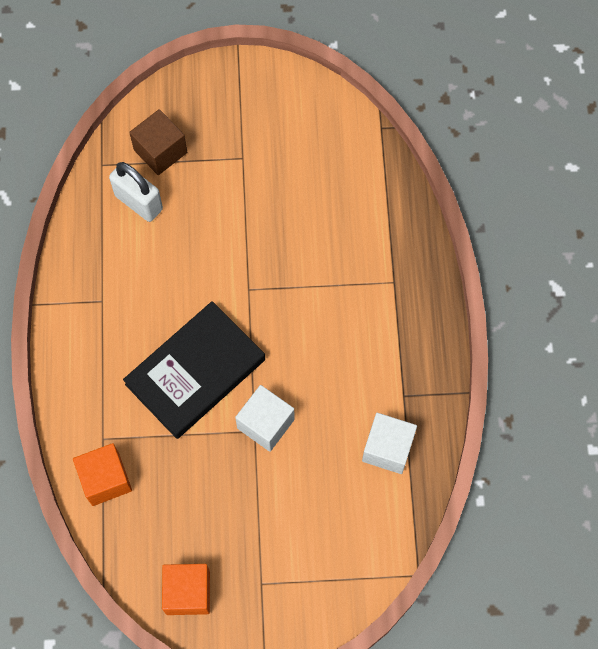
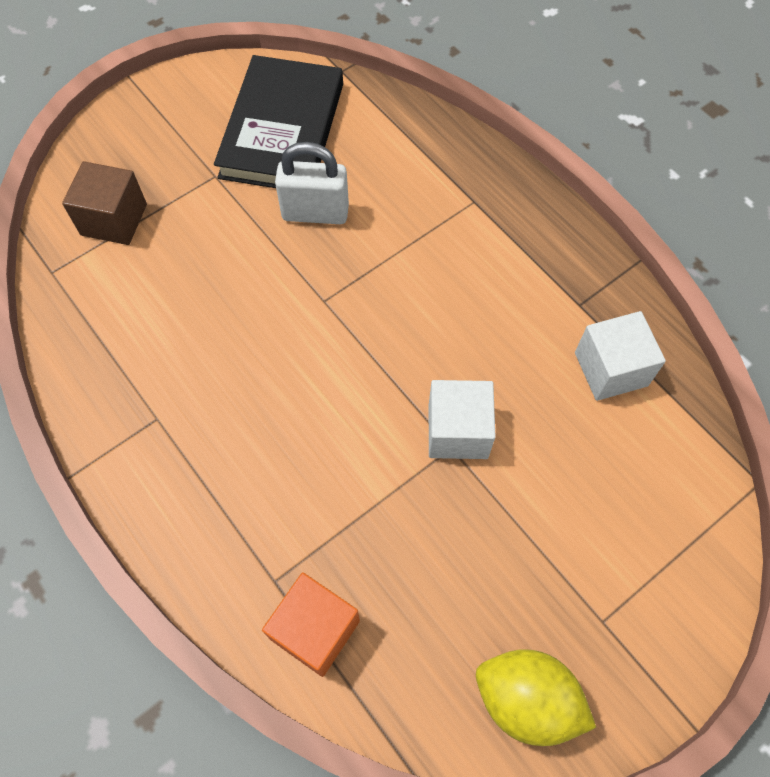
camera: 35 degrees left, 5 degrees down
(139, 202) = (126, 285): white padlock -> white padlock (315, 213)
(188, 592) = (526, 700): orange cube -> yellow lemon
(195, 372) = (332, 427): black book -> black book (283, 130)

